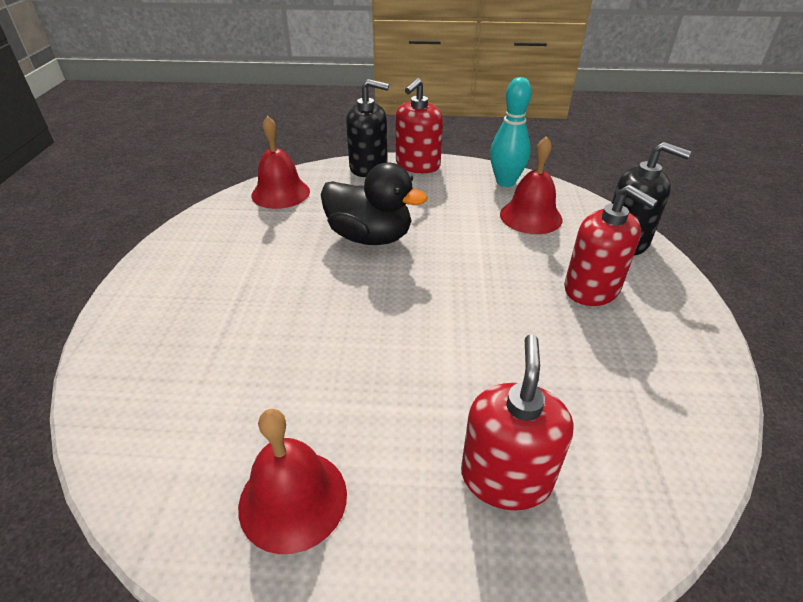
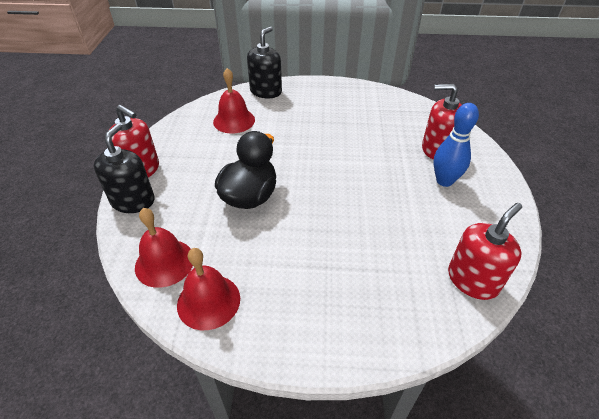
camera: 90 degrees left, 5 degrees up
(293, 499) = (472, 216): red bell -> red bell (208, 301)
(399, 470) = (444, 181): none -> blue bowling pin
(505, 182) = (185, 126): turquoise bowling pin -> none
(592, 289) = (309, 109): red soap dispenser -> red soap dispenser (472, 280)

